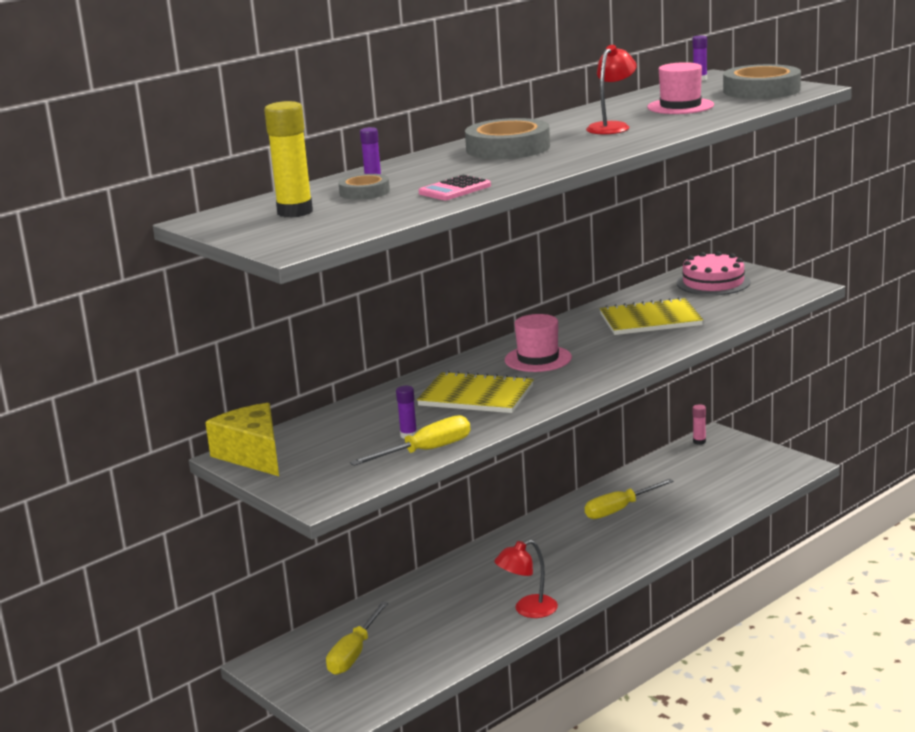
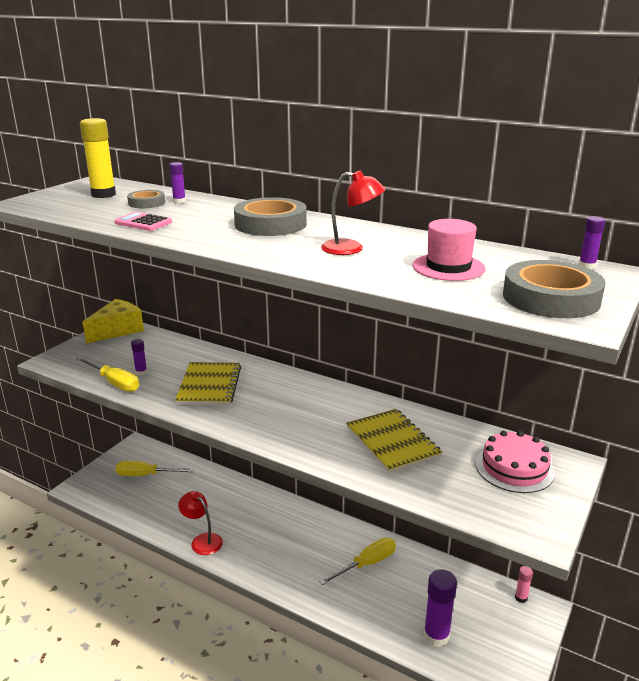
camera: 70 degrees right, 5 degrees up
(538, 359) = (286, 399): pink hat -> none
(619, 509) = (367, 564): yellow screwdriver -> yellow screwdriver turned 105 degrees clockwise
(731, 488) = (436, 636): none -> purple glue stick

